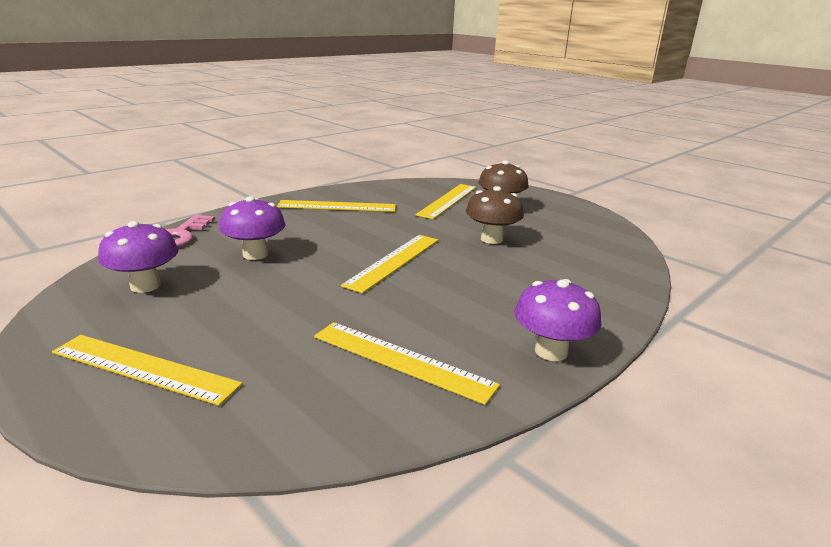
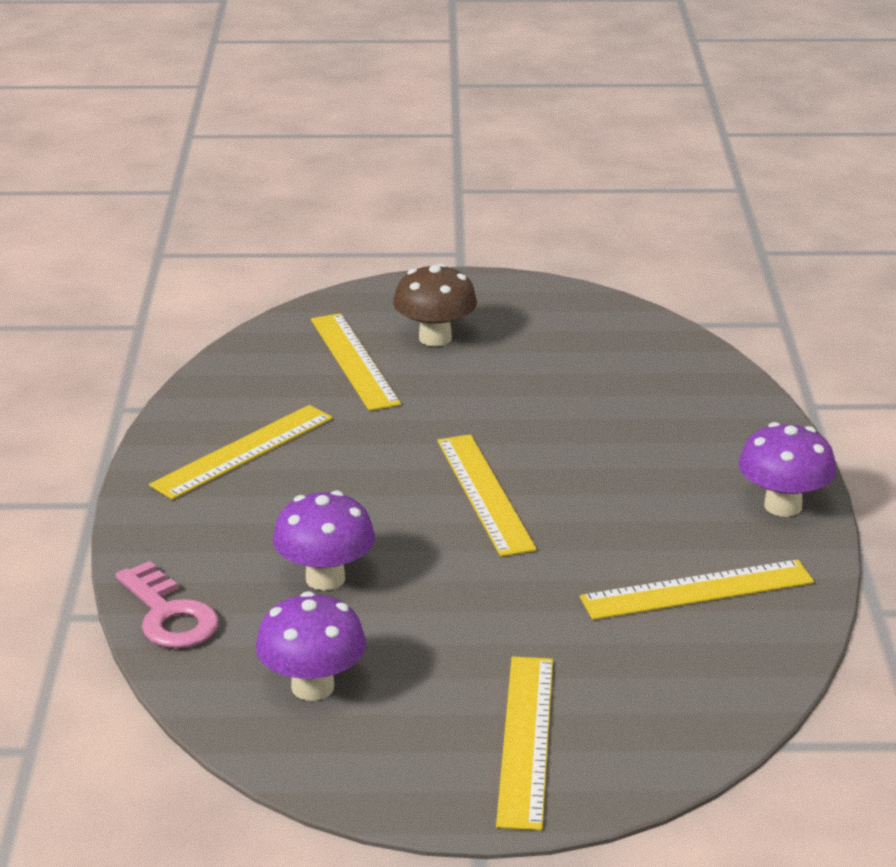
camera: 45 degrees left, 5 degrees up
(144, 368) = (526, 740): yellow ruler -> yellow ruler turned 60 degrees counterclockwise
(491, 239) = (518, 400): brown mushroom -> none

